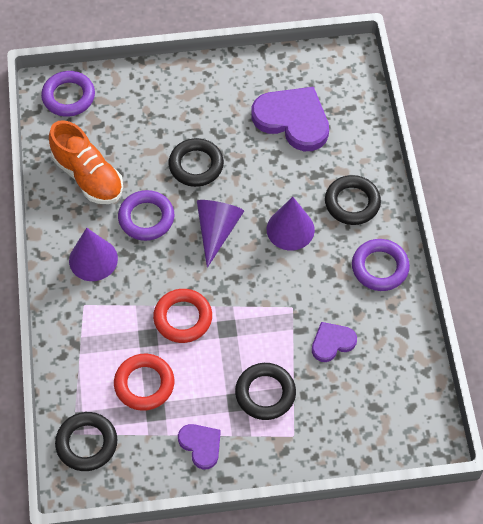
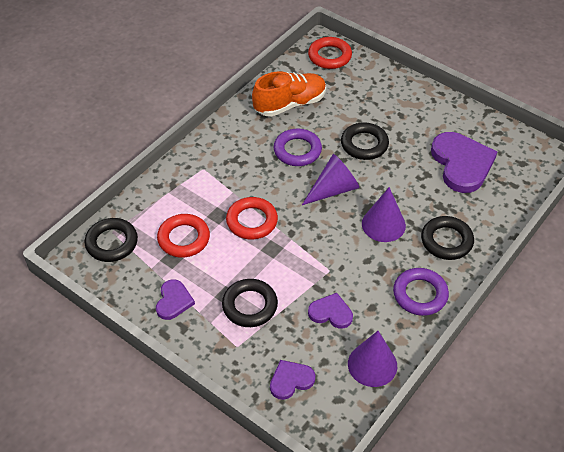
camera: 45 degrees right, 10 degrees down
(68, 97) = (329, 56): purple ring -> red ring
(88, 176) = (290, 104): orange shoe -> orange shoe turned 120 degrees counterclockwise
(93, 259) = (238, 149): purple cone -> purple cone (372, 364)
(362, 425) = (291, 380): none -> purple heart

